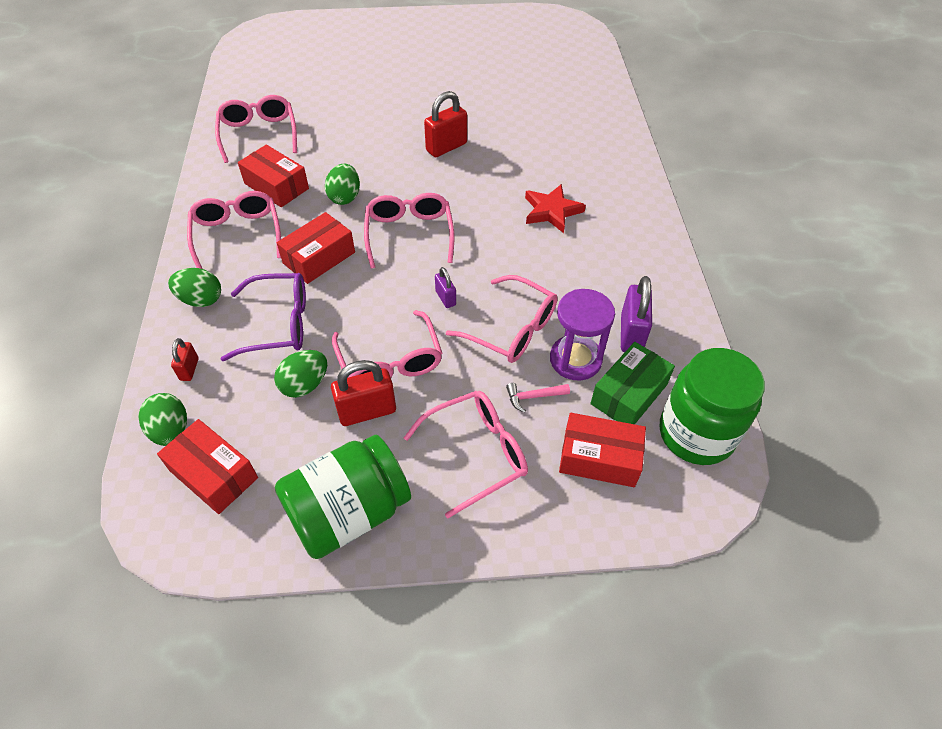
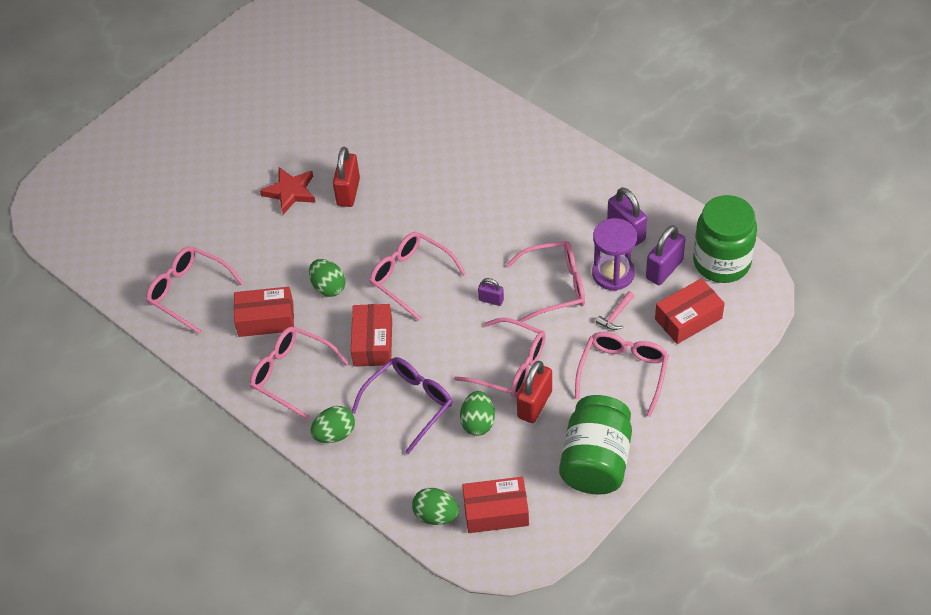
camera: 40 degrees left, 0 degrees up
(189, 369) = (394, 477): red padlock -> none
(551, 211) = (483, 185): red star -> red star (290, 192)
(628, 394) = (664, 269): green box -> purple padlock

